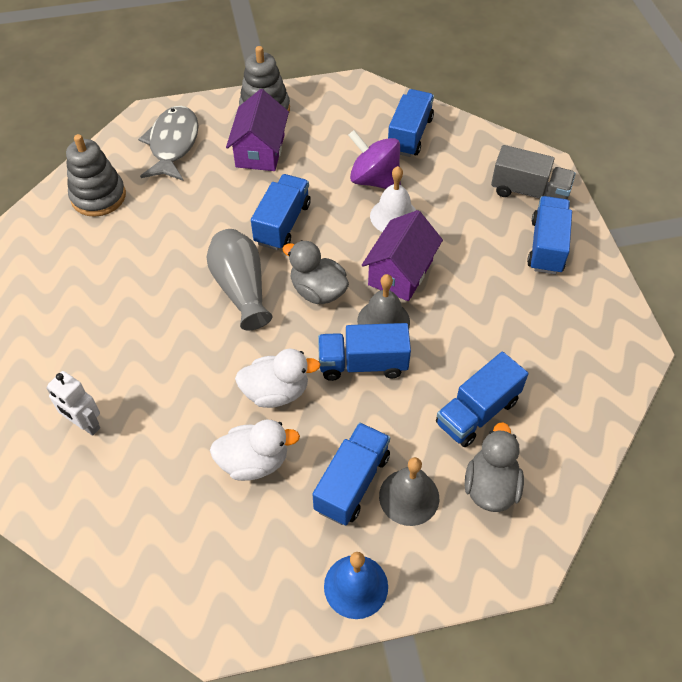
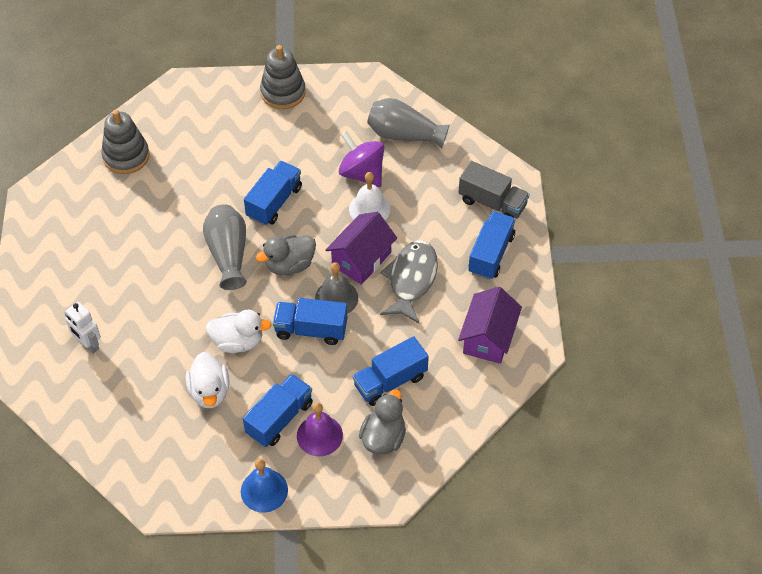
camera: 10 degrees right, 0 degrees up
(173, 144) = (196, 116): grey fish -> grey fish (411, 280)
(254, 462) = (210, 392): white duck -> white duck turned 75 degrees clockwise
(260, 151) = (270, 132): purple house -> purple house (488, 338)
(318, 291) = (290, 265): grey duck -> grey duck turned 75 degrees counterclockwise
(409, 135) = (404, 135): blue truck -> grey vase
(409, 497) = (319, 435): grey bell -> purple bell

